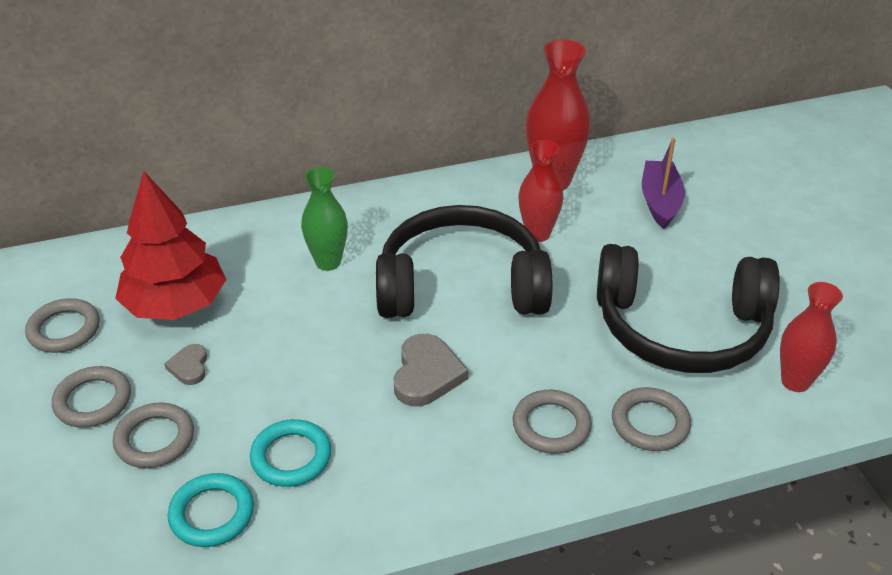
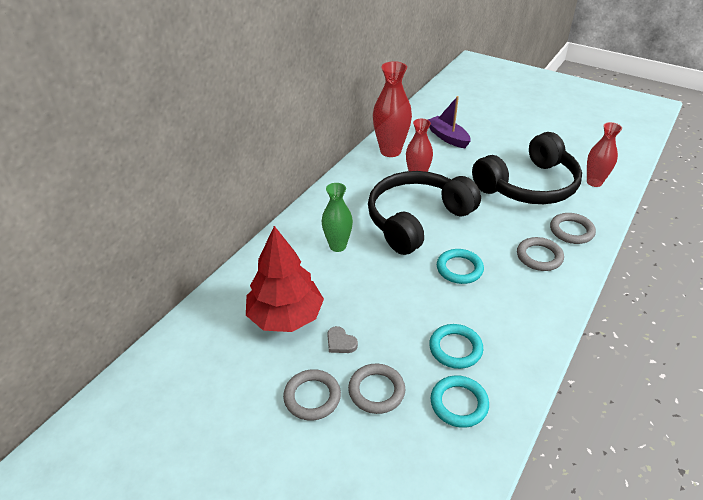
camera: 40 degrees left, 0 degrees up
(64, 329) = (236, 372): grey ring -> none
(426, 374) = (459, 269): grey heart -> turquoise ring

